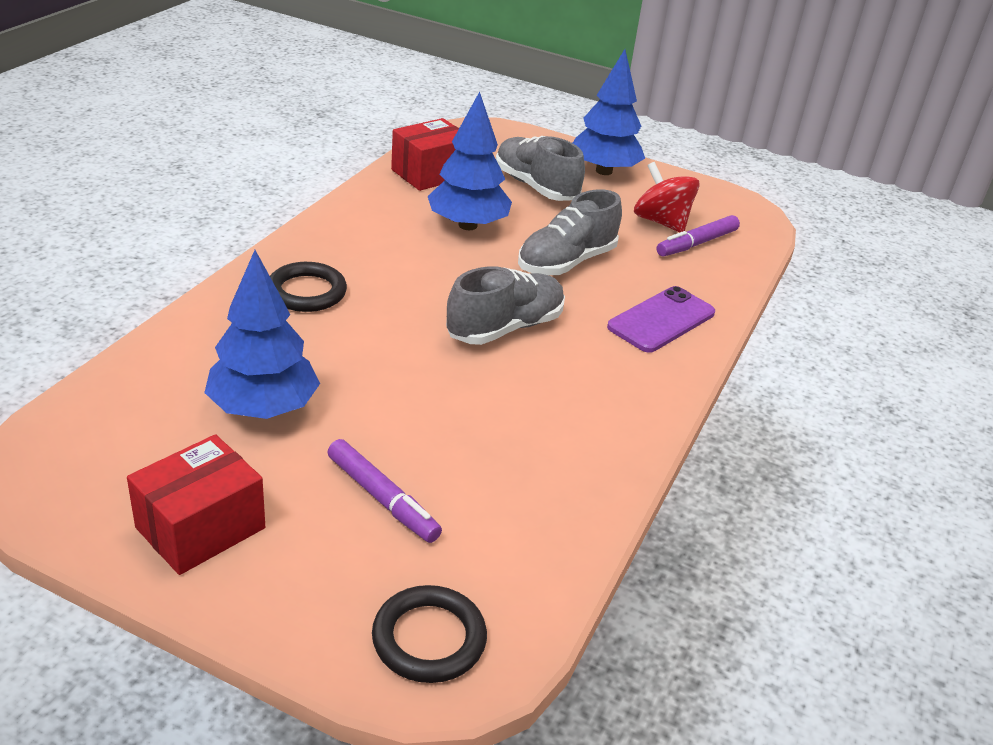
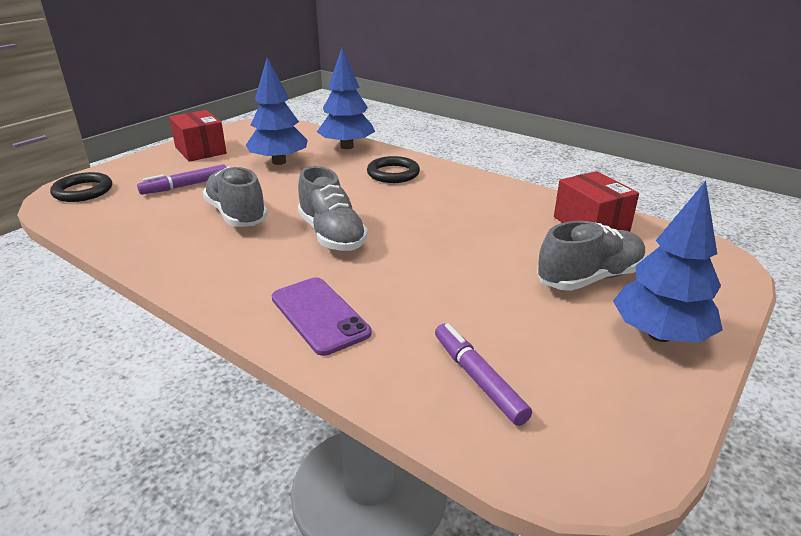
camera: 105 degrees right, 5 degrees down
(467, 225) = (494, 234): blue tree -> blue tree (347, 147)
(566, 262) = (431, 276): grey shoe -> grey shoe (237, 214)
(661, 222) = (530, 358): red spinning top -> none

